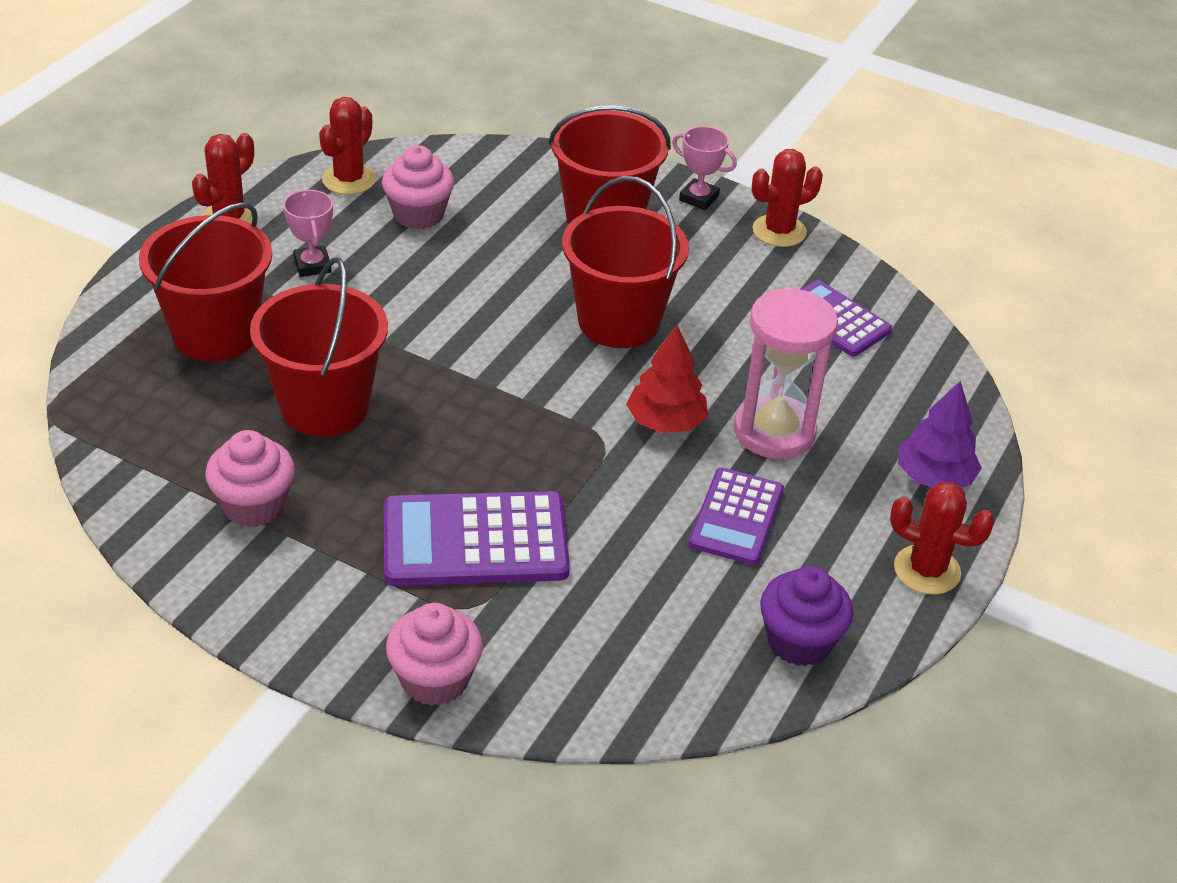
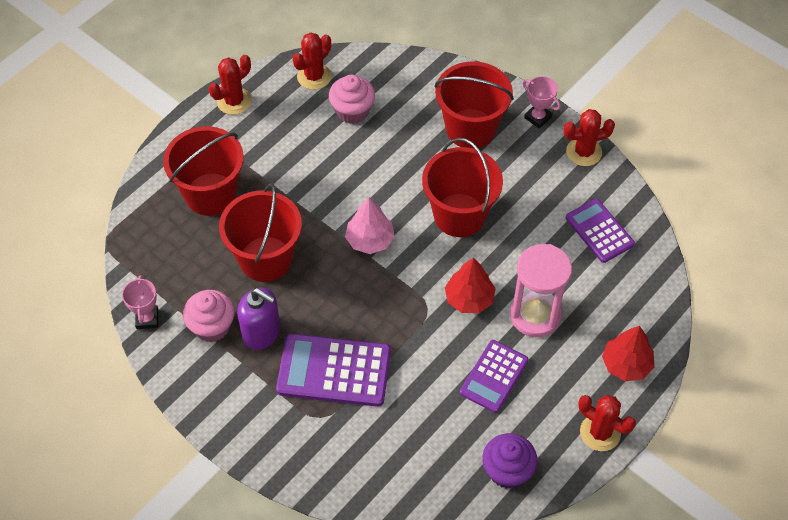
camera: 15 degrees right, 15 degrees up
(312, 265) = (278, 146): pink trophy -> pink trophy (147, 319)
(341, 504) = (262, 333): none -> purple soap dispenser
(435, 680) = (291, 463): pink cupcake -> none
(488, 365) = (370, 240): none -> pink tree
(934, 477) = (626, 364): purple tree -> red tree

